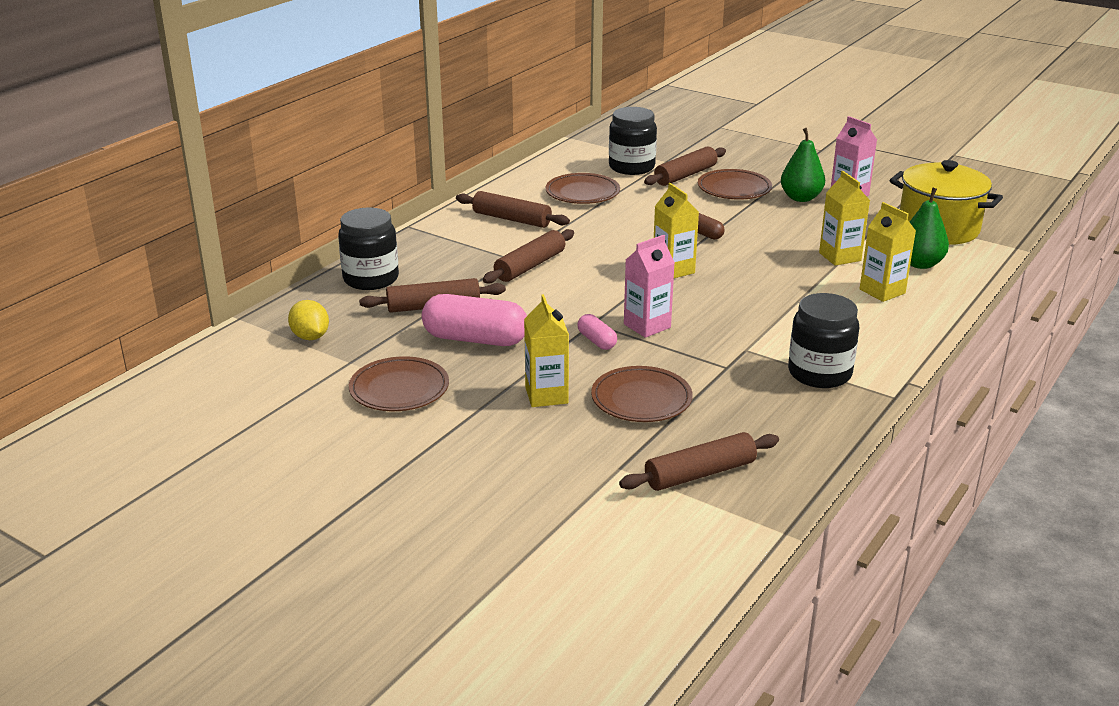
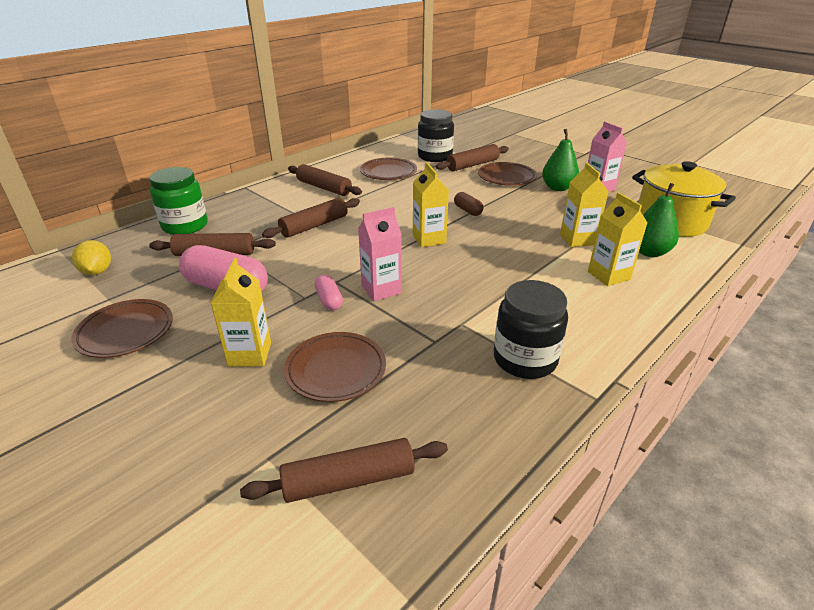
camera: 10 degrees right, 5 degrees up
(371, 279) = (185, 226): black jar -> green jar

